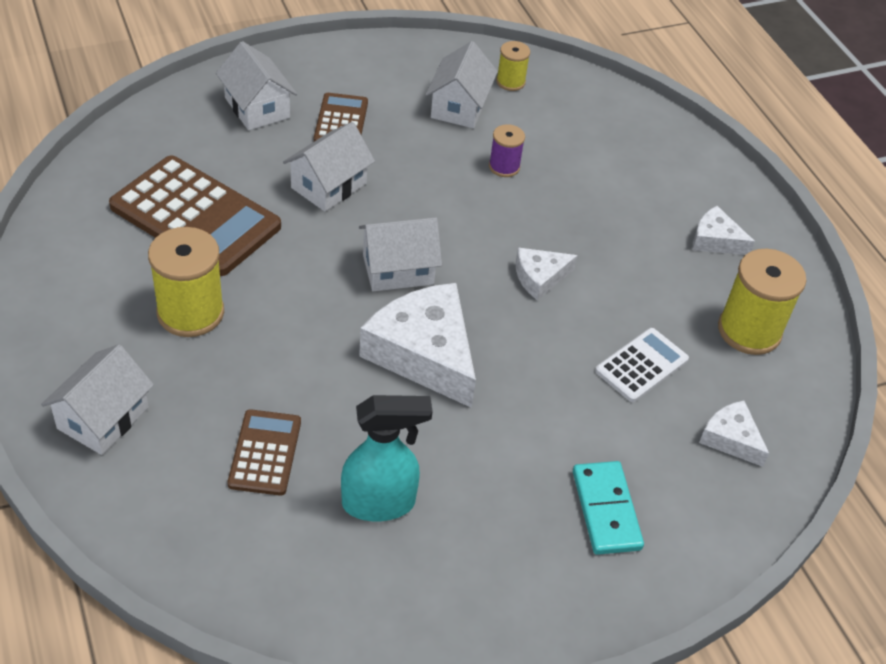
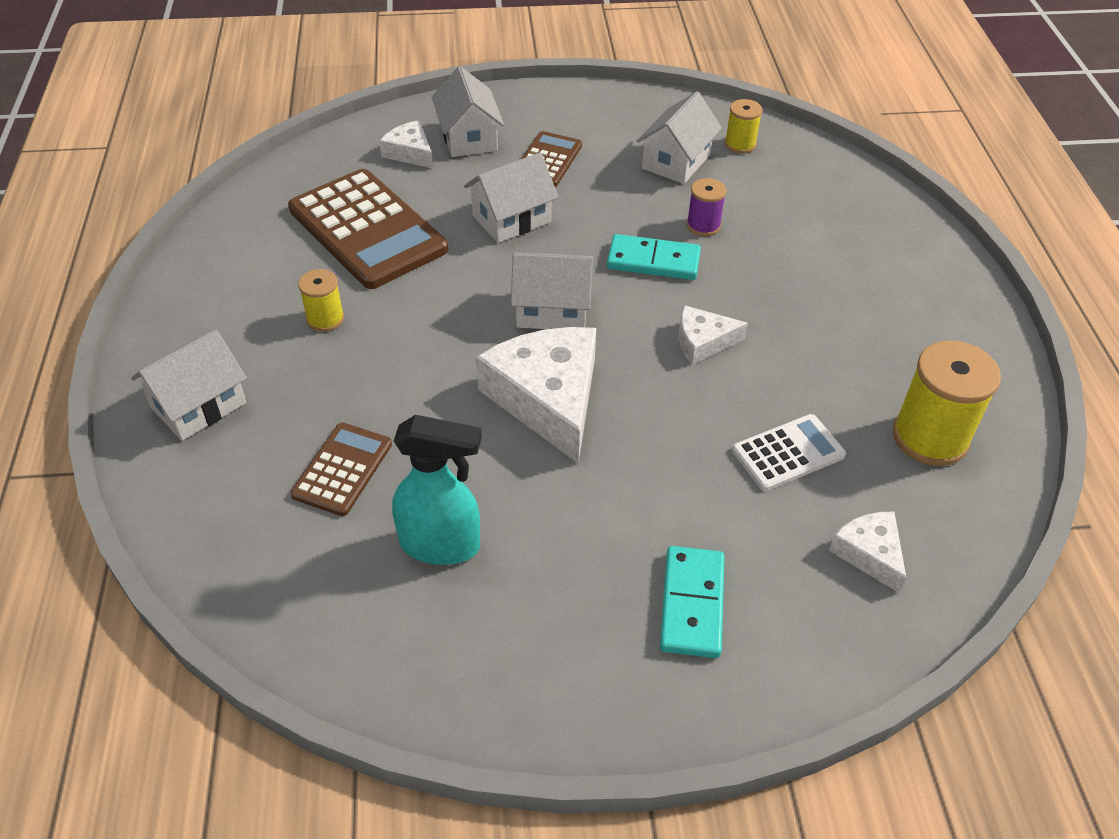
camera: 20 degrees right, 0 degrees up
(190, 312) = (325, 319): yellow spool -> yellow spool, size x0.54
(471, 208) = (653, 261): none -> turquoise domino
(715, 240) = (920, 334): white cheese -> white cheese (410, 152)

